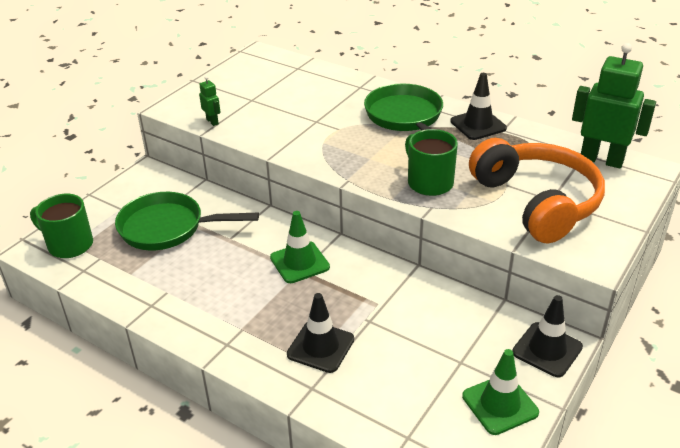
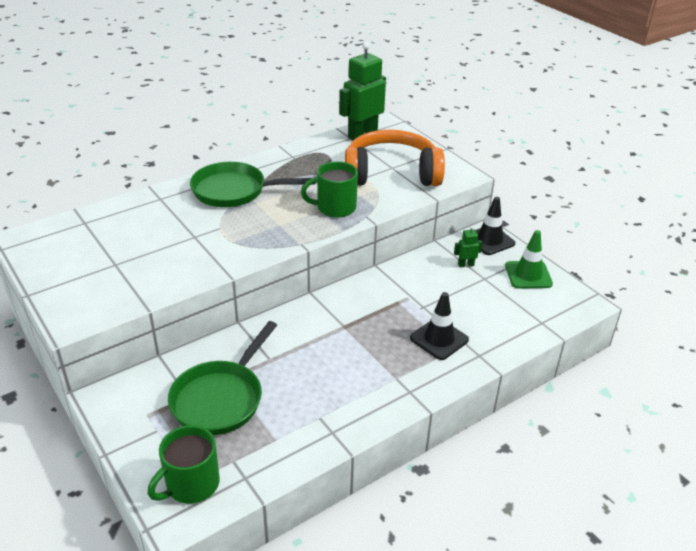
camera: 70 degrees left, 0 degrees up
(212, 121) = (131, 298): green robot -> green robot (465, 265)
(299, 262) = (332, 324): green traffic cone -> none
(478, 125) = (276, 164): black traffic cone -> none

